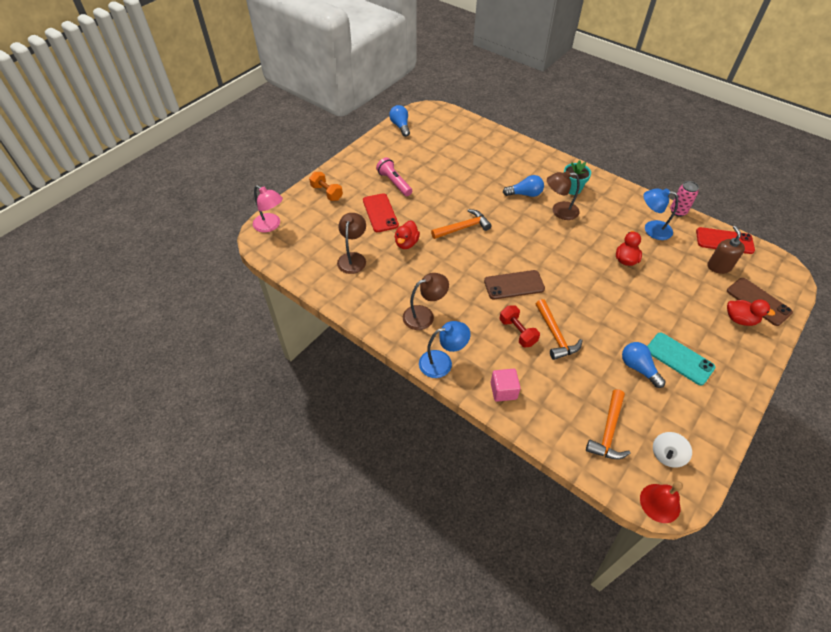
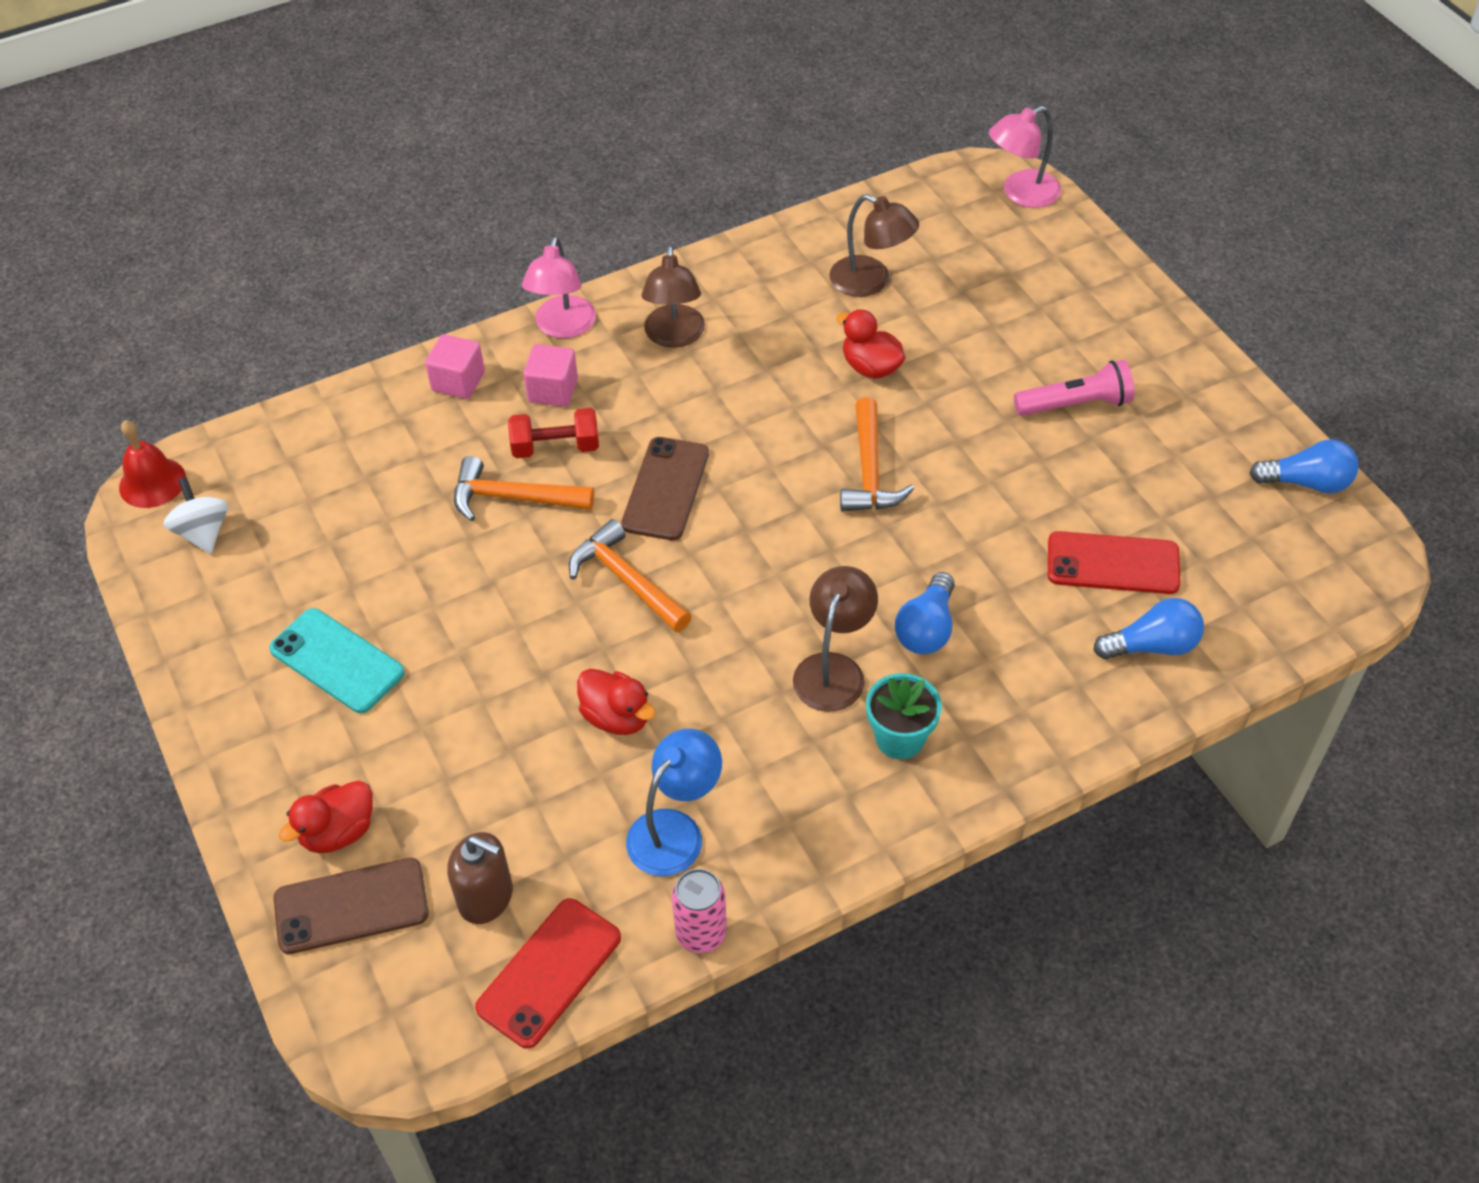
camera: 115 degrees right, 0 degrees up
(327, 193) = (1088, 290): orange dumbbell -> none
(380, 213) = (983, 354): red phone -> red phone (1113, 563)
(442, 362) = (563, 327): blue lamp -> pink lamp
(485, 348) = (553, 390): none -> pink cube
(608, 431) = (295, 480): orange hammer -> orange hammer (626, 581)
(638, 368) = (365, 585): blue light bulb -> blue light bulb (1151, 646)
(679, 358) = (337, 661): turquoise phone -> turquoise phone turned 60 degrees clockwise

